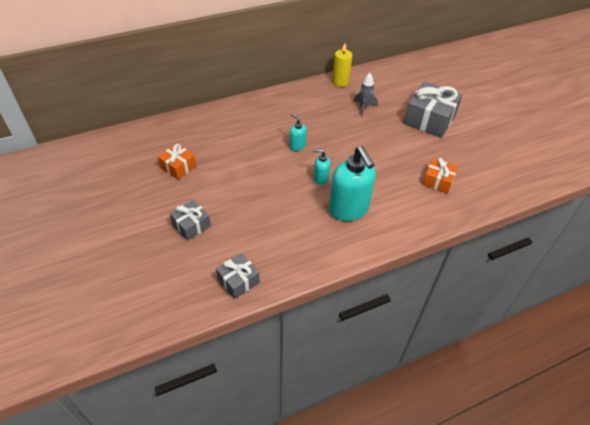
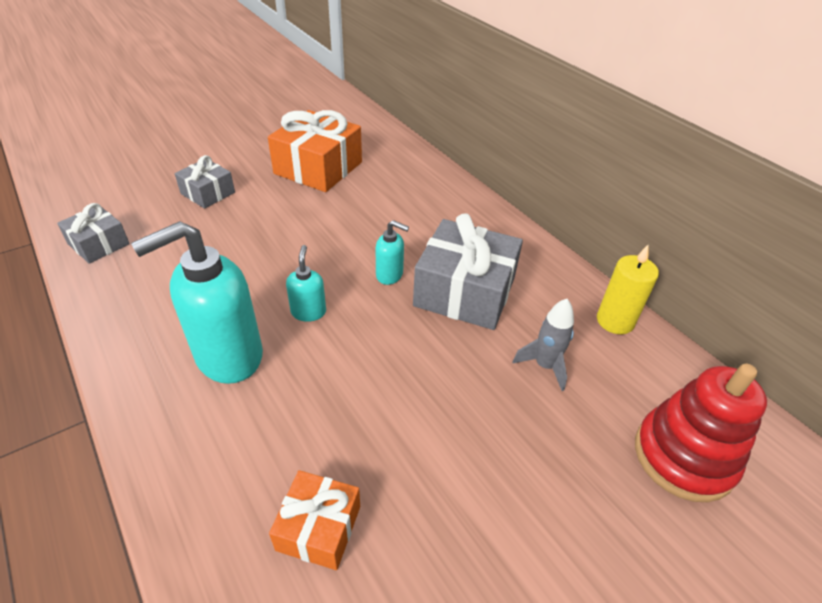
camera: 80 degrees right, 5 degrees down
(178, 167) = (318, 168): orange gift -> orange gift, size x1.80
(297, 146) = (390, 275): turquoise soap dispenser -> turquoise soap dispenser turned 75 degrees clockwise
(408, 86) = (683, 456): none -> red stacking toy
(429, 119) = (561, 511): grey gift -> grey gift (465, 291)

